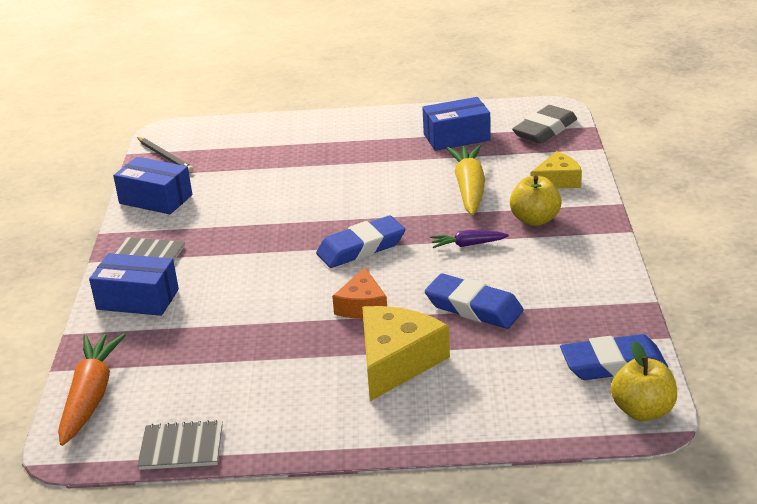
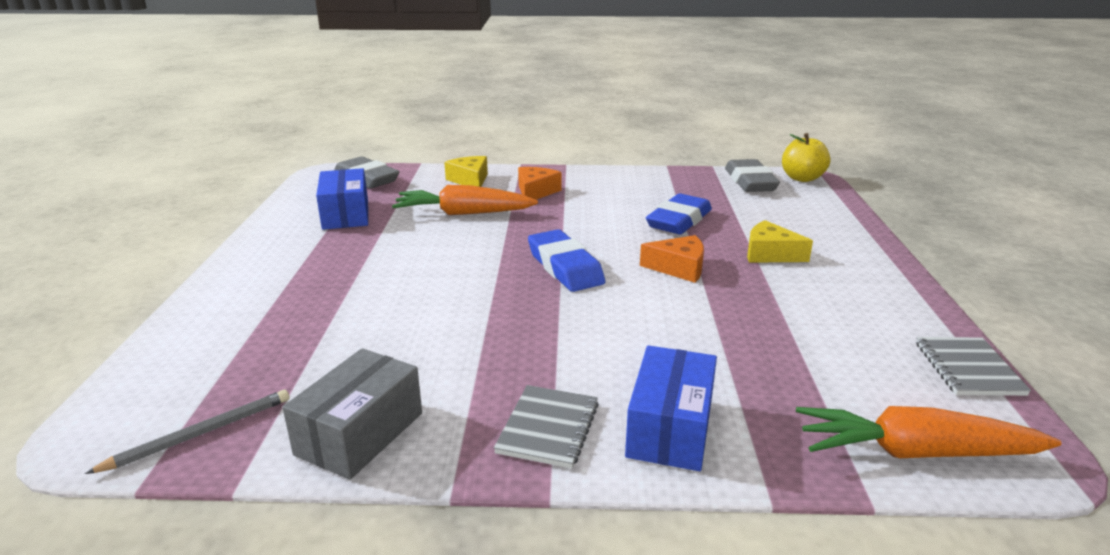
camera: 90 degrees left, 5 degrees down
(155, 199) = (360, 433): blue box -> grey box
(396, 361) = (770, 254): yellow cheese -> yellow cheese, size x0.61
(467, 245) = (572, 218): purple carrot -> none
(469, 188) = (463, 213): yellow carrot -> orange carrot
(535, 219) = (535, 192): yellow apple -> orange cheese
(613, 364) = (750, 182): blue eraser -> grey eraser

